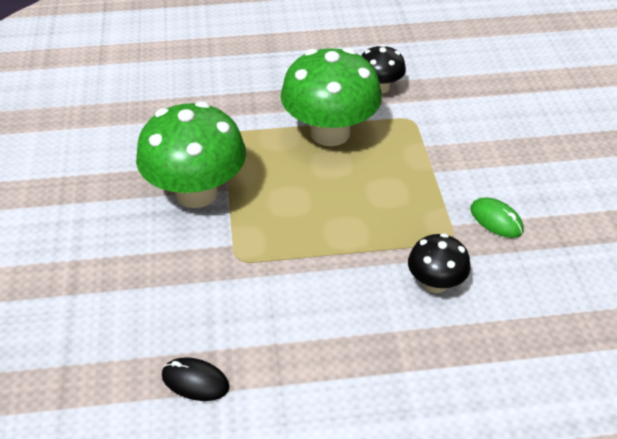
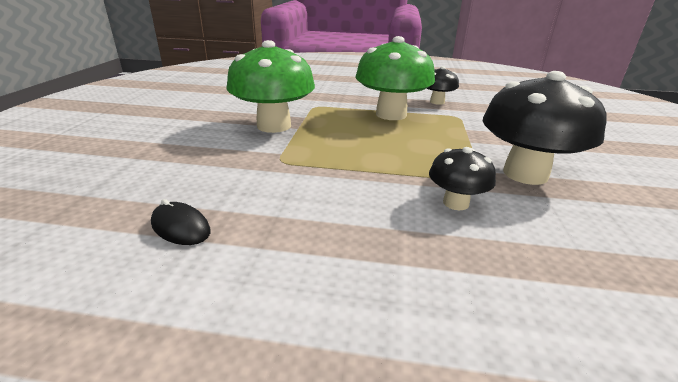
camera: 15 degrees right, 15 degrees down
(496, 220) = (525, 174): green mouse -> black mushroom

